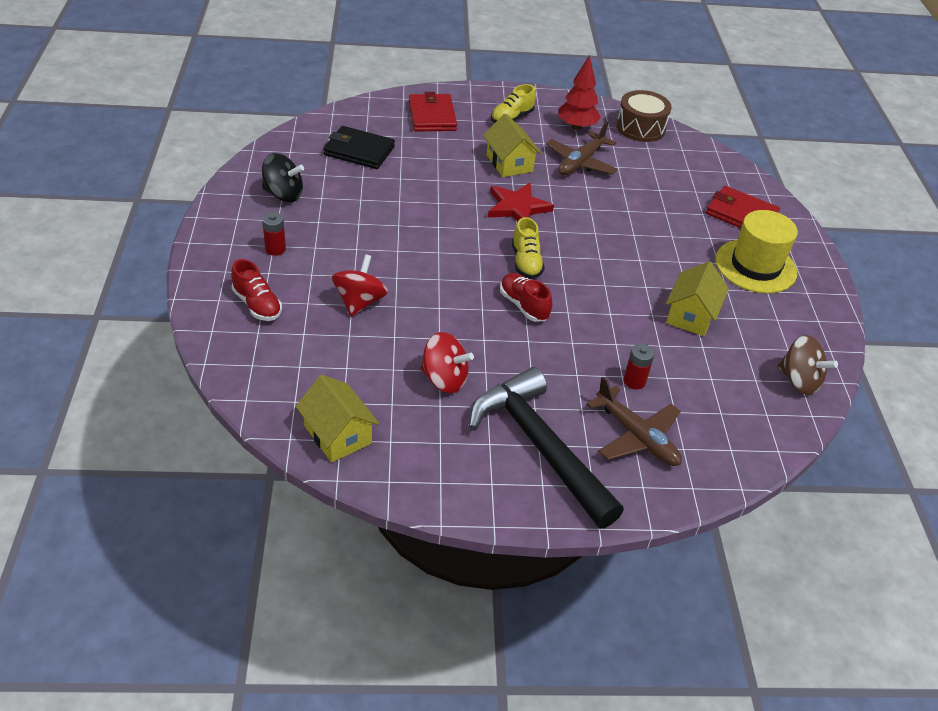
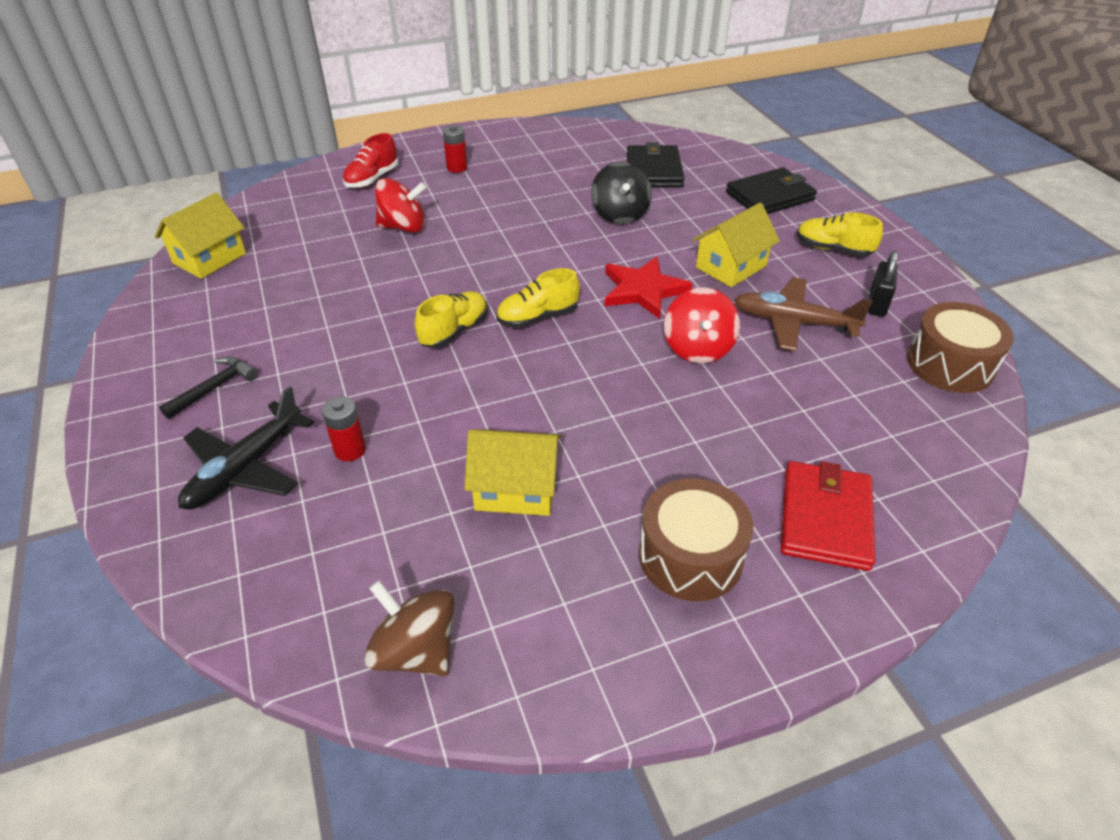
camera: 75 degrees right, 0 degrees up
(283, 194) = (543, 151): black spinning top -> black spinning top (620, 214)
(432, 116) = (770, 196): red wallet -> black wallet
(444, 379) = (305, 301): red spinning top -> red spinning top (698, 348)
(524, 305) = (454, 331): red shoe -> yellow shoe
(539, 446) = (215, 388): black hammer -> black hammer, size x0.41
(576, 127) = (877, 304): red tree -> black padlock
(636, 437) = (245, 468): brown plane -> black plane
(755, 266) = (690, 556): yellow hat -> brown drum
(799, 381) = (415, 650): brown spinning top -> brown spinning top turned 105 degrees clockwise

